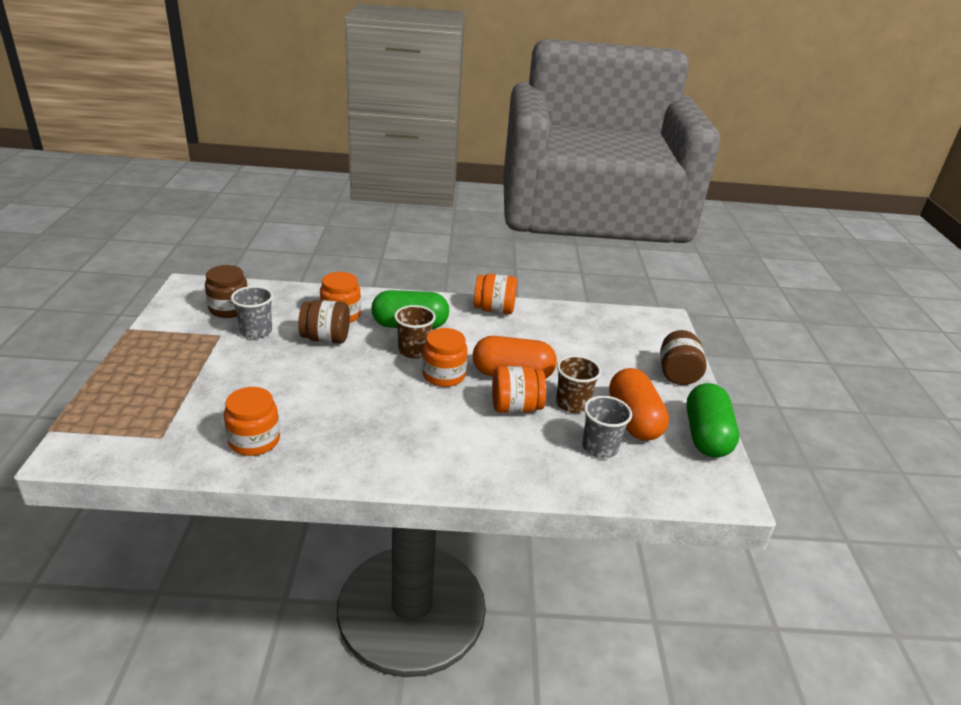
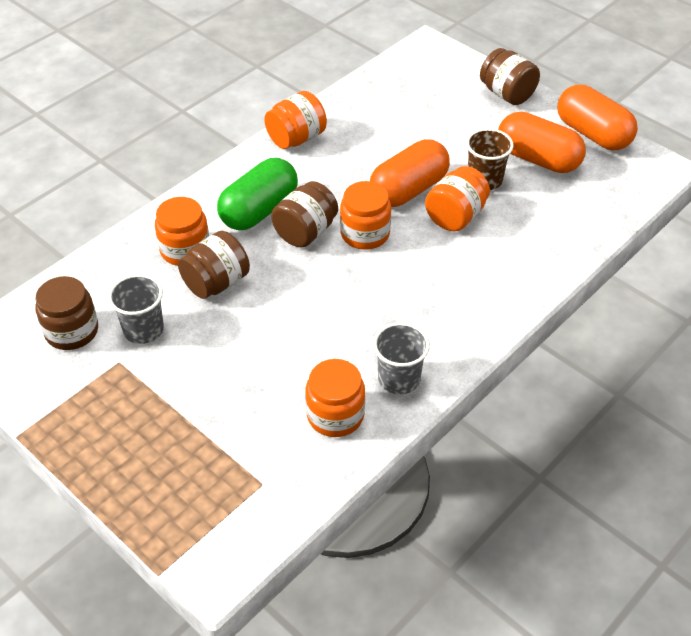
camera: 45 degrees left, 15 degrees up
(414, 351) = (305, 232): brown cup -> brown jar
(600, 447) = (551, 200): grey cup -> grey cup (399, 379)
(706, 436) = (592, 134): green capsule -> orange capsule

